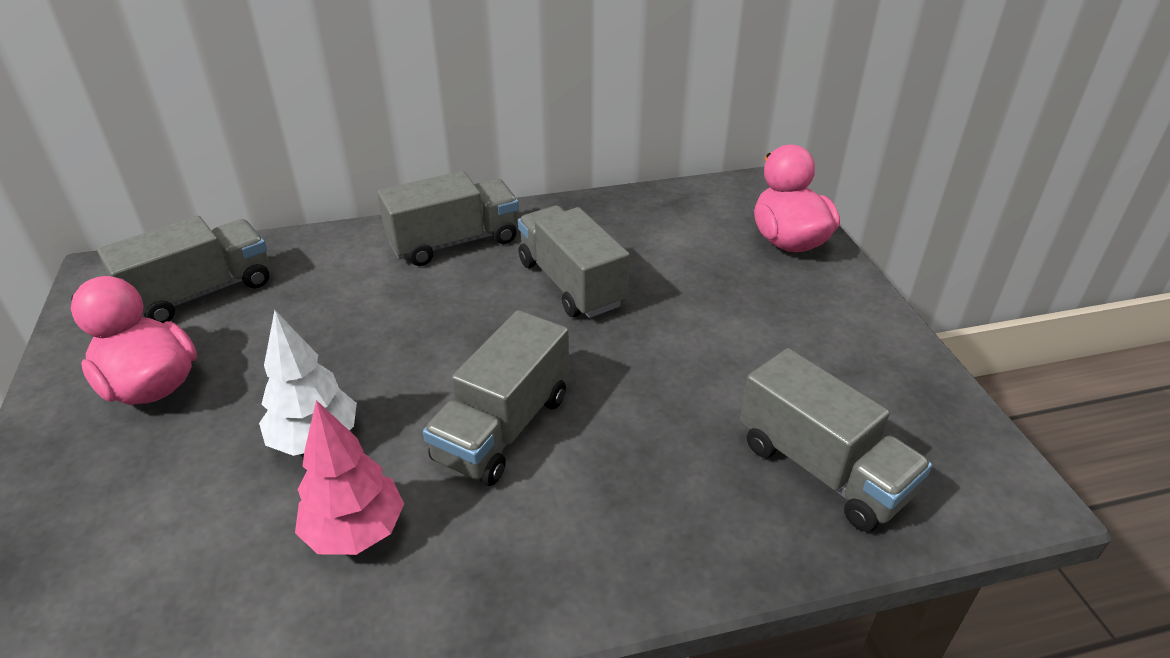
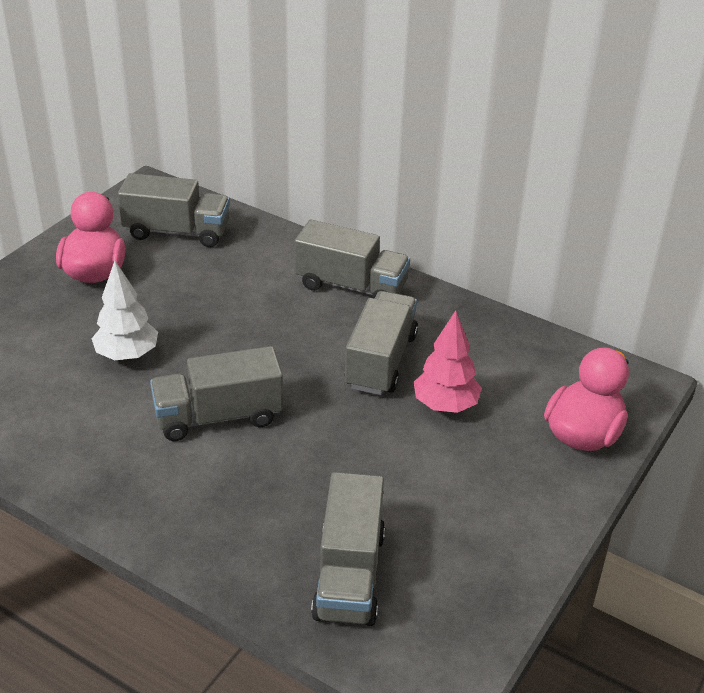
camera: 45 degrees right, 0 degrees up
(355, 532) = (87, 414): pink tree -> pink tree (445, 405)

